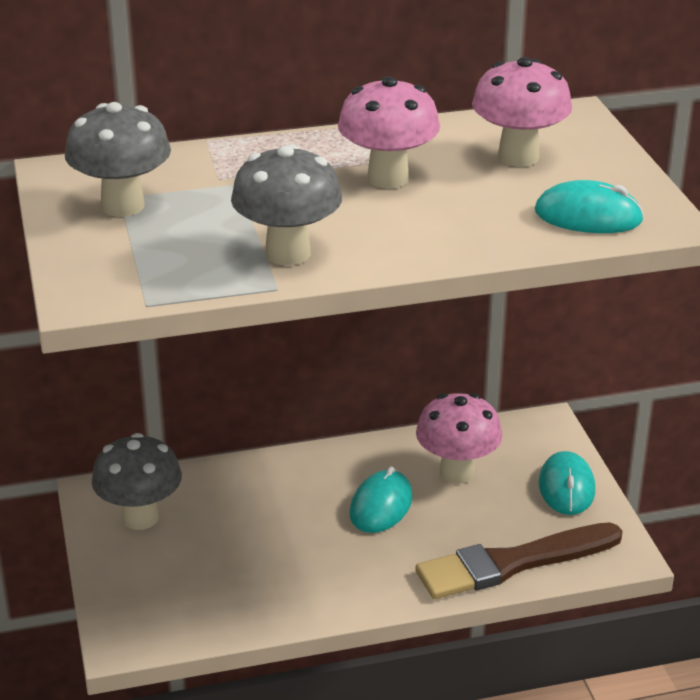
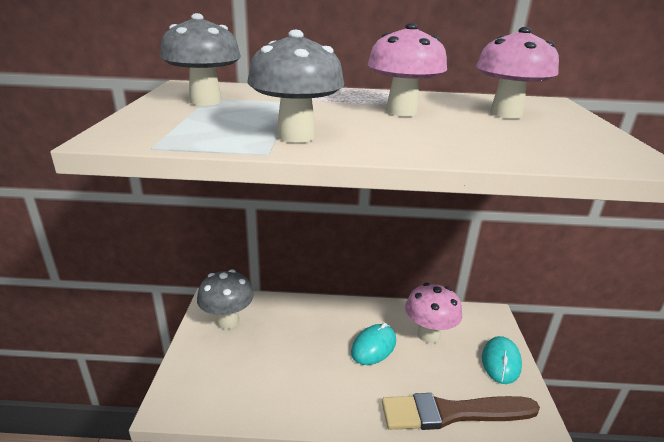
camera: 15 degrees right, 5 degrees down
(588, 216) = (565, 149): turquoise mouse -> none

